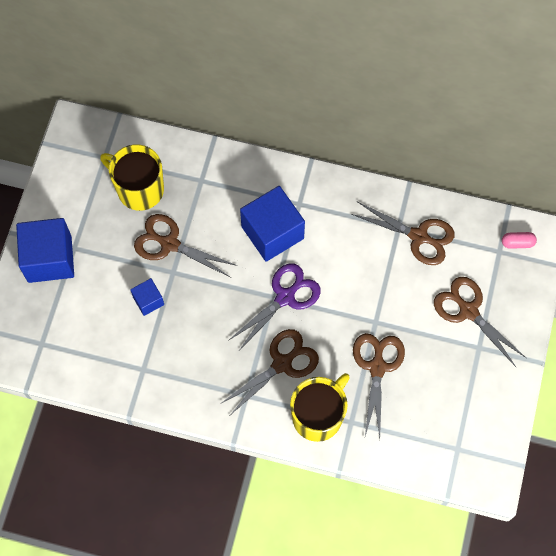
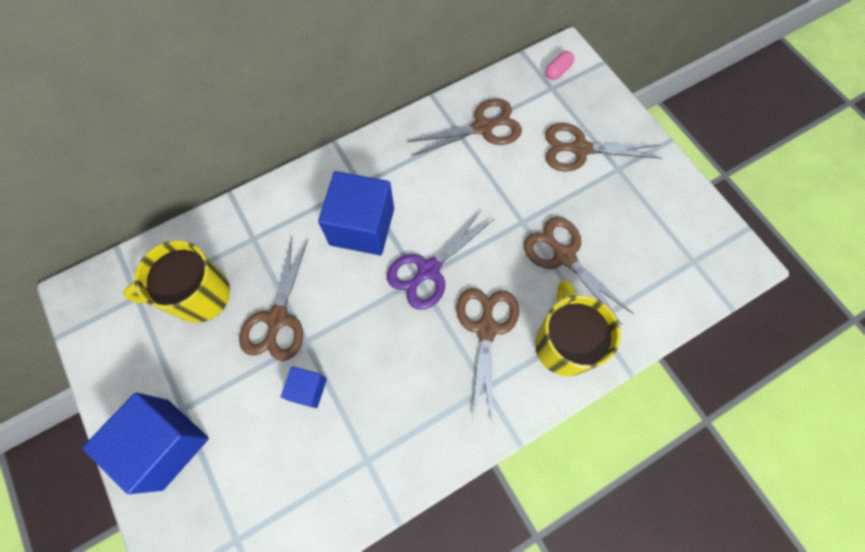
camera: 45 degrees left, 0 degrees up
(170, 244) = (277, 318): brown scissors -> brown scissors turned 60 degrees counterclockwise
(285, 297) = (429, 270): purple scissors -> purple scissors turned 135 degrees counterclockwise

